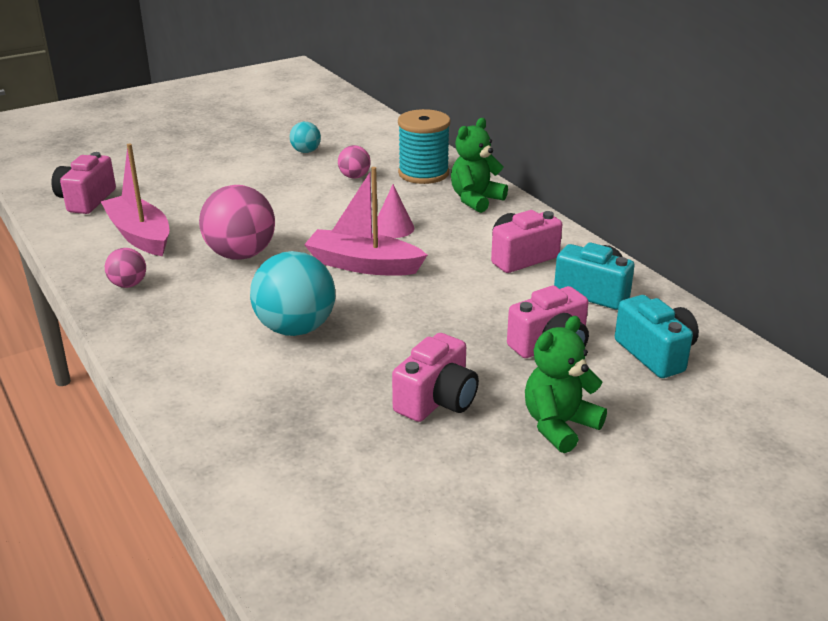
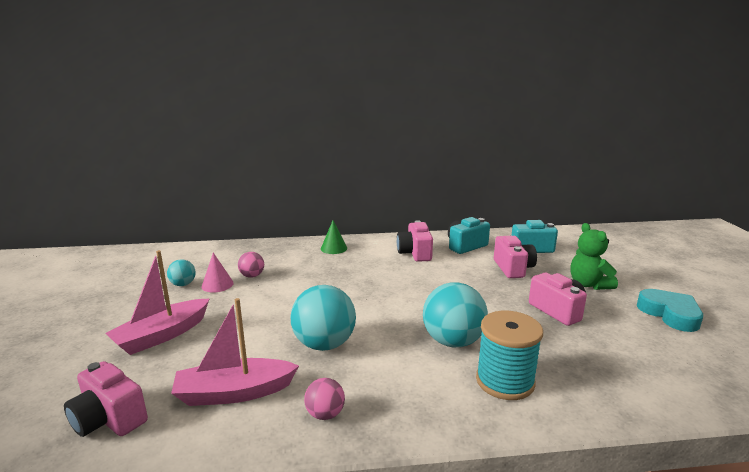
camera: 65 degrees left, 10 degrees down
(241, 254) = (324, 344): pink ball -> turquoise ball
(363, 265) = (384, 299): pink boat -> pink boat (162, 335)
(393, 228) = (343, 279): pink cone -> pink cone (217, 284)
(423, 173) = (278, 254): turquoise spool -> turquoise spool (505, 381)
(475, 200) = (333, 248): green teddy bear -> green cone
(517, 518) = (670, 314): none -> turquoise heart

